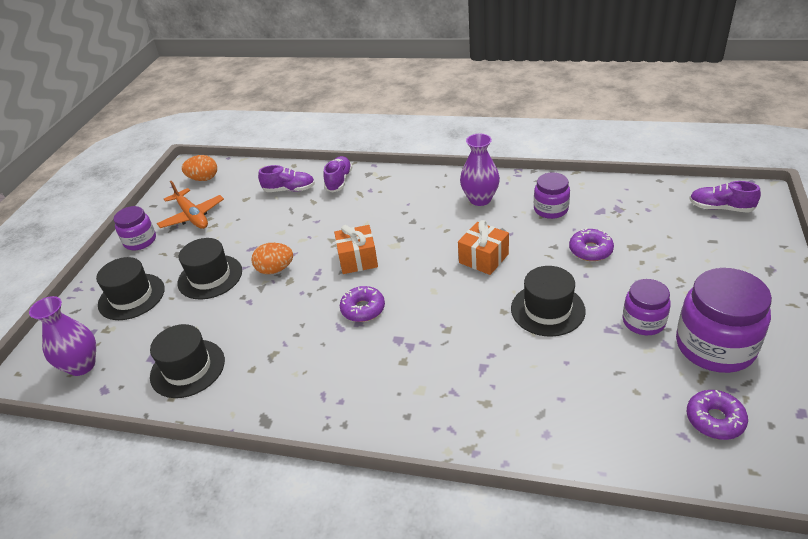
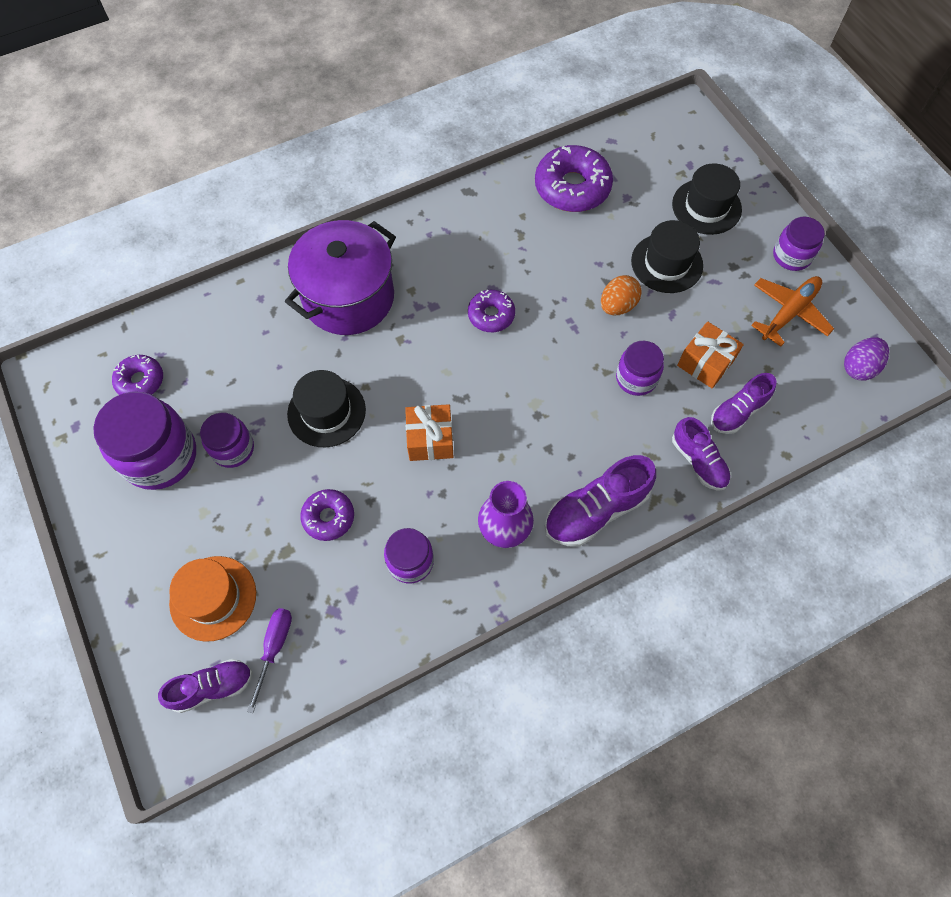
camera: 135 degrees right, 25 degrees up
(82, 365) = (654, 143): purple vase -> none
(187, 368) = (572, 187): black hat -> purple donut
(192, 216) = (788, 313): orange plane -> orange plane turned 120 degrees clockwise
(203, 179) = (858, 367): orange egg -> purple egg
(319, 228) = (636, 378): none -> purple jar
(358, 259) = (553, 364): orange gift -> orange gift (705, 363)
(419, 186) = (595, 510): none -> purple shoe
(461, 385) = (348, 298): none -> purple pot
(668, 208) = (274, 648): none -> purple screwdriver
(702, 245) = (213, 598): none -> orange hat

